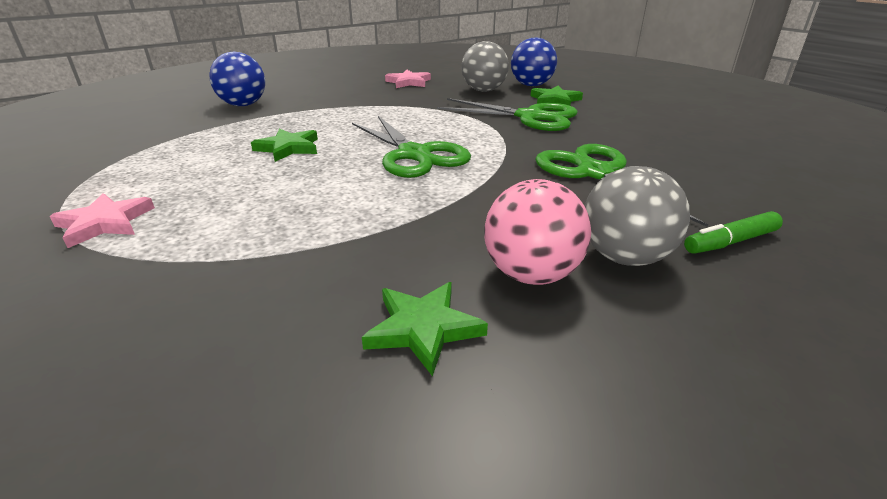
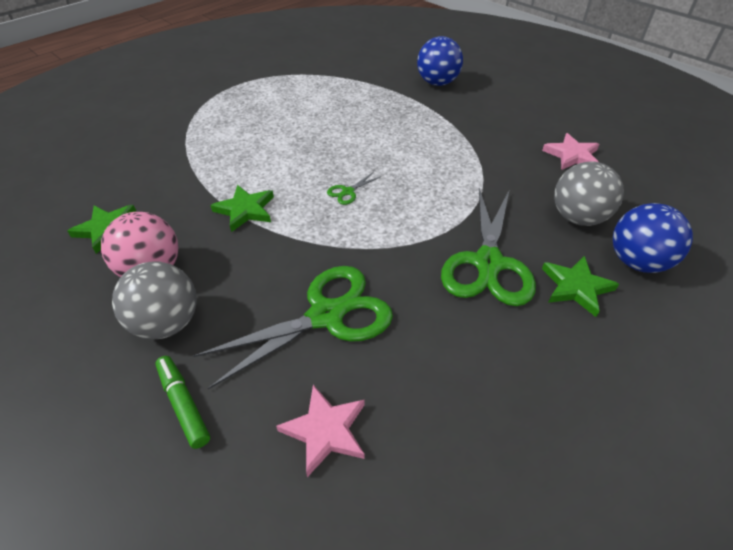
camera: 80 degrees right, 15 degrees up
(105, 223) = (226, 100): pink star -> pink star (325, 430)
(288, 148) = (346, 128): green star -> green star (245, 210)
(414, 155) = (347, 192): green scissors -> green scissors, size x0.40

